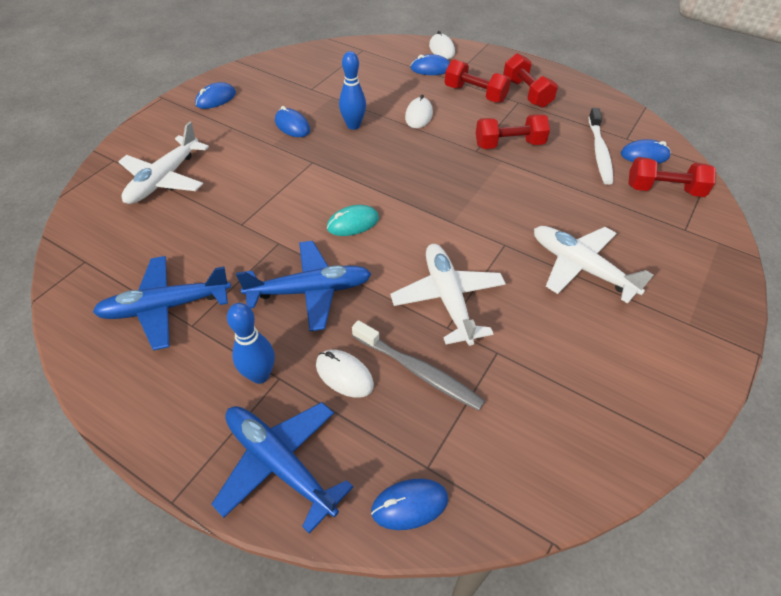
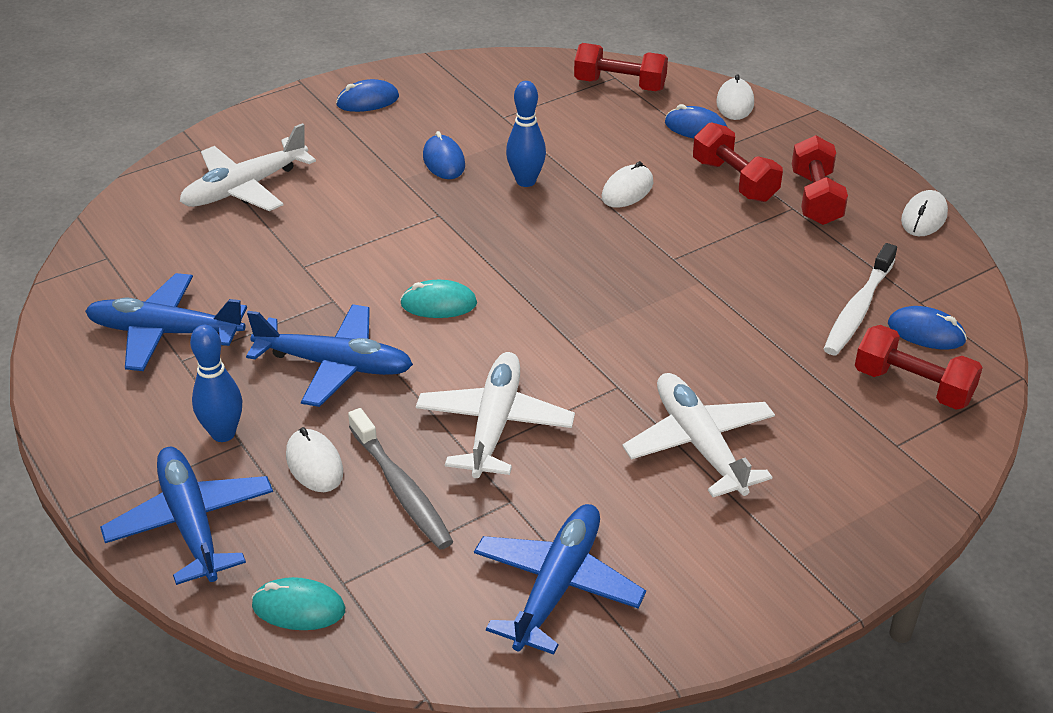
camera: 25 degrees right, 10 degrees down
(409, 505) = (298, 608): blue mouse -> turquoise mouse
(509, 144) = (728, 263): red dumbbell -> red dumbbell (620, 85)
(573, 407) = (556, 586): none -> blue plane
(590, 89) = (924, 217): none -> white mouse

